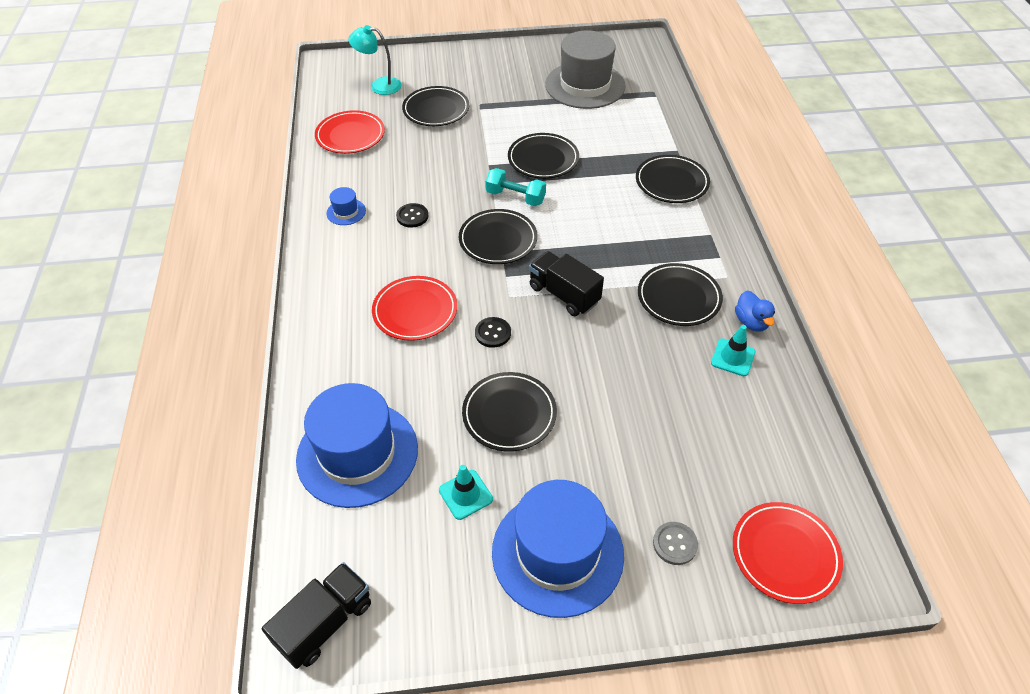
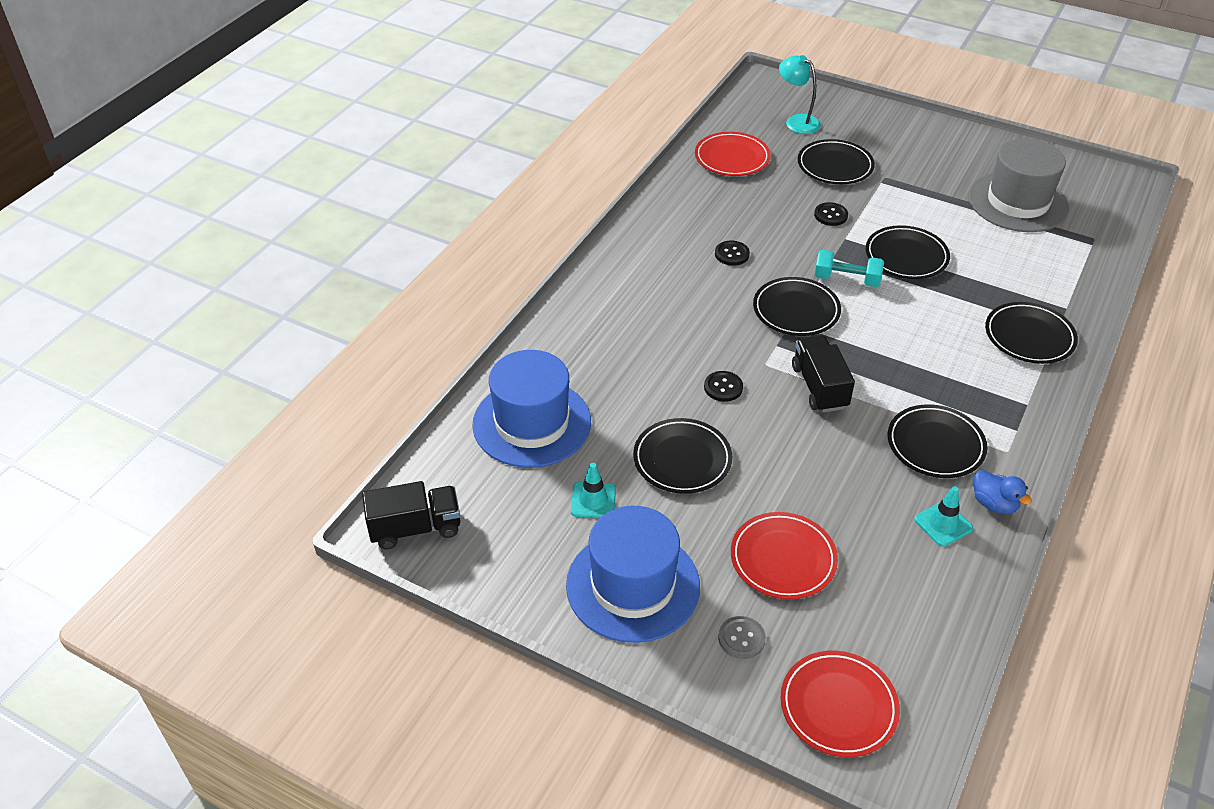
camera: 35 degrees right, 5 degrees down
(346, 212) = (674, 224): blue hat -> none
(415, 311) = (668, 336): red plate -> red plate (783, 559)
(463, 150) = (830, 215): none -> black button
(515, 197) = (846, 279): turquoise dumbbell -> turquoise dumbbell turned 45 degrees counterclockwise
(751, 322) = (994, 504): blue duck -> blue duck turned 60 degrees counterclockwise

